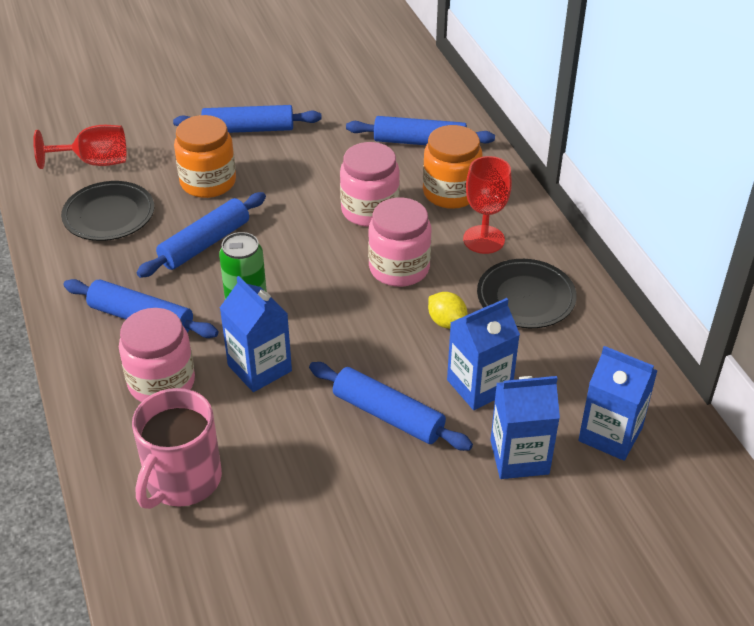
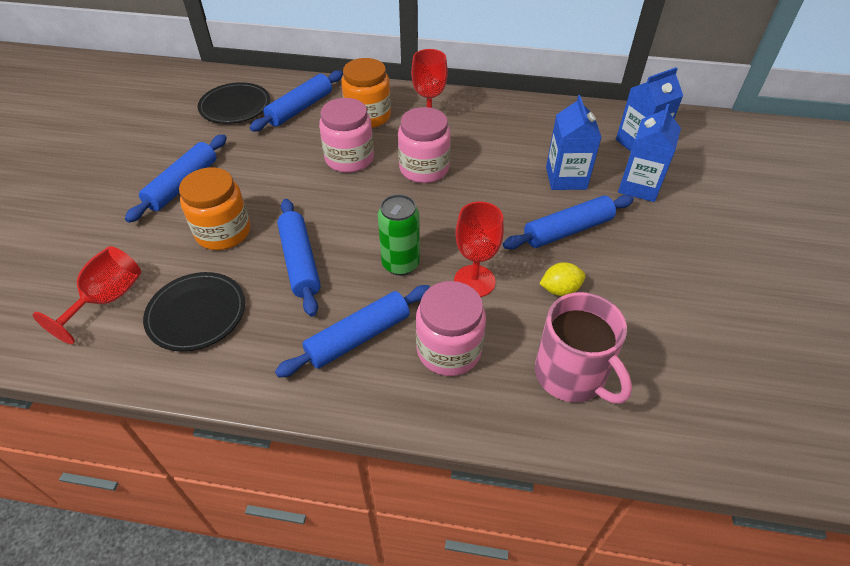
camera: 60 degrees left, 5 degrees up
(259, 368) = (474, 281): blue carton -> red goblet
(446, 322) = (496, 168): yellow lemon -> yellow lemon (560, 289)
(526, 297) = (498, 127): black plate -> black plate (235, 106)

